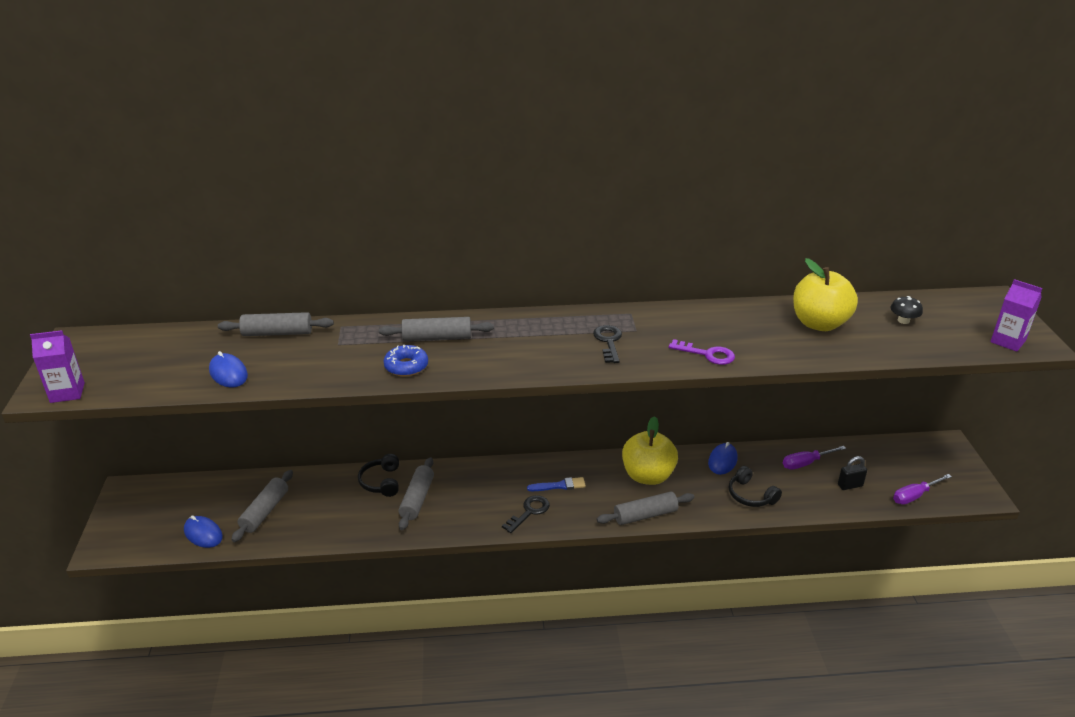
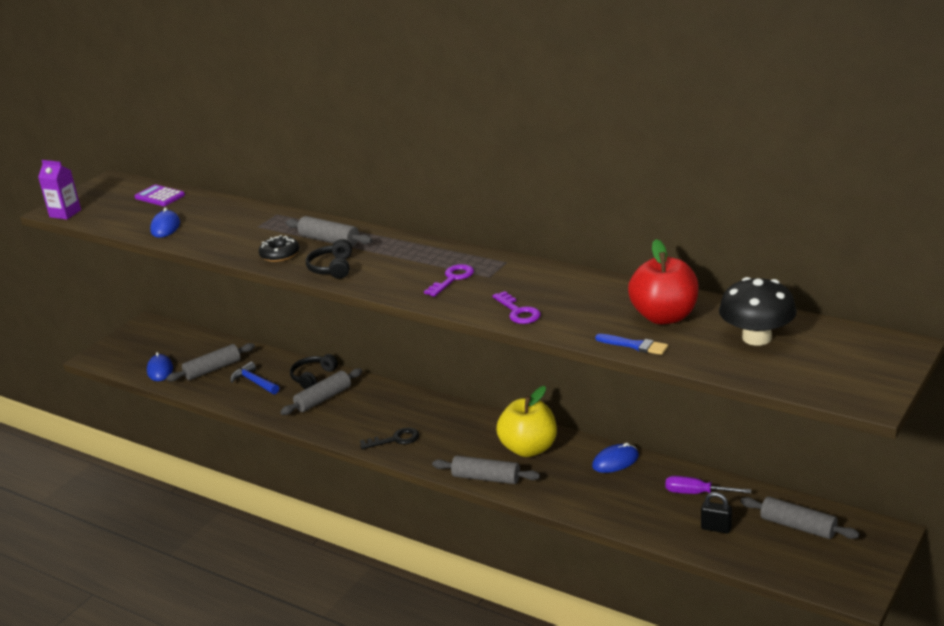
camera: 40 degrees right, 5 degrees down
(171, 342) = (160, 196): none -> purple calculator
(277, 333) = (229, 208): grey rolling pin -> grey rolling pin (798, 526)
(326, 508) = (254, 382): none -> blue hammer
(406, 366) = (280, 254): blue donut -> black donut
(559, 486) = (443, 429): blue brush -> blue brush (634, 345)
(608, 342) = (452, 279): black key -> purple key
(751, 495) = (603, 499): black headphones -> black headphones (332, 268)
(819, 323) = (664, 316): yellow apple -> red apple
(903, 320) = (756, 338): black mushroom -> black mushroom, size x2.08
(914, 496) = (773, 563): purple screwdriver -> none
(1008, 341) = (839, 387): purple carton -> none

